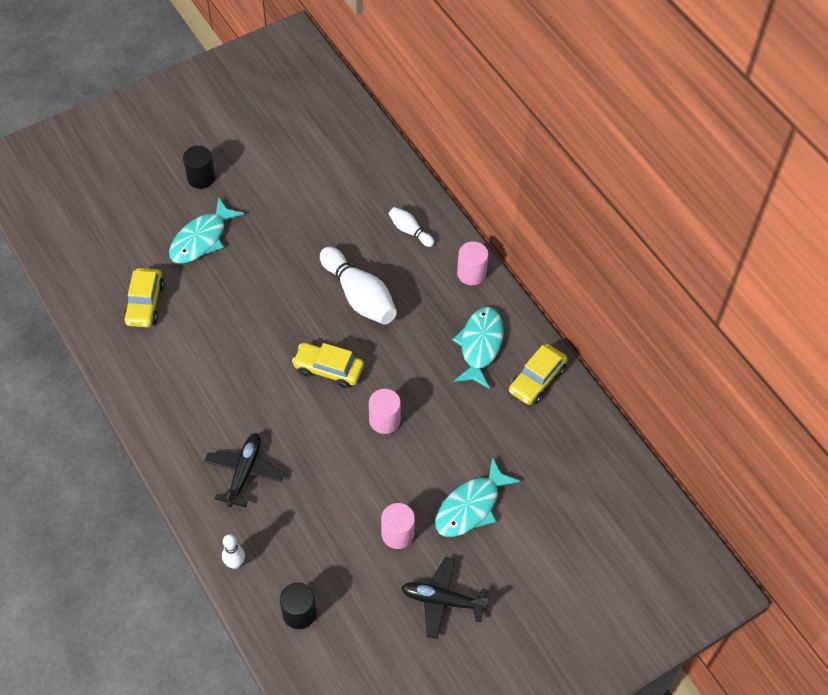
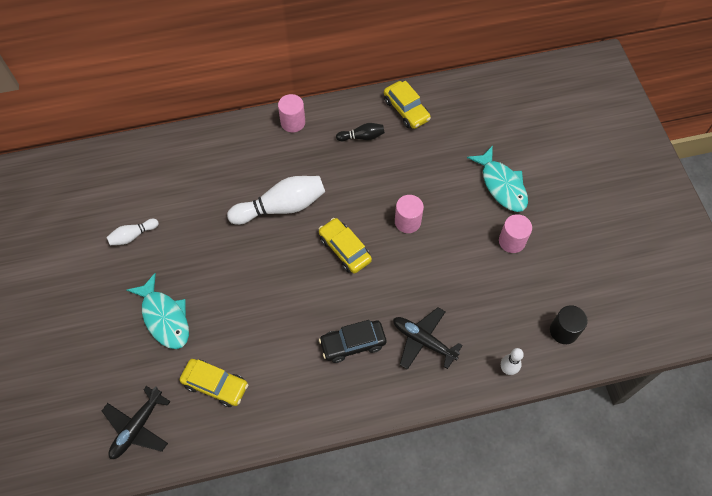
camera: 70 degrees left, 5 degrees up
(201, 178) = (93, 301): black cylinder -> none
(221, 407) = (353, 344): none -> black car
(328, 369) = (344, 249): yellow car -> yellow car turned 105 degrees clockwise
(410, 231) = (232, 152): white bowling pin -> white bowling pin (133, 236)
(442, 600) = (575, 227): black plane -> black plane (137, 427)
(480, 345) = (362, 137): turquoise fish -> black bowling pin

